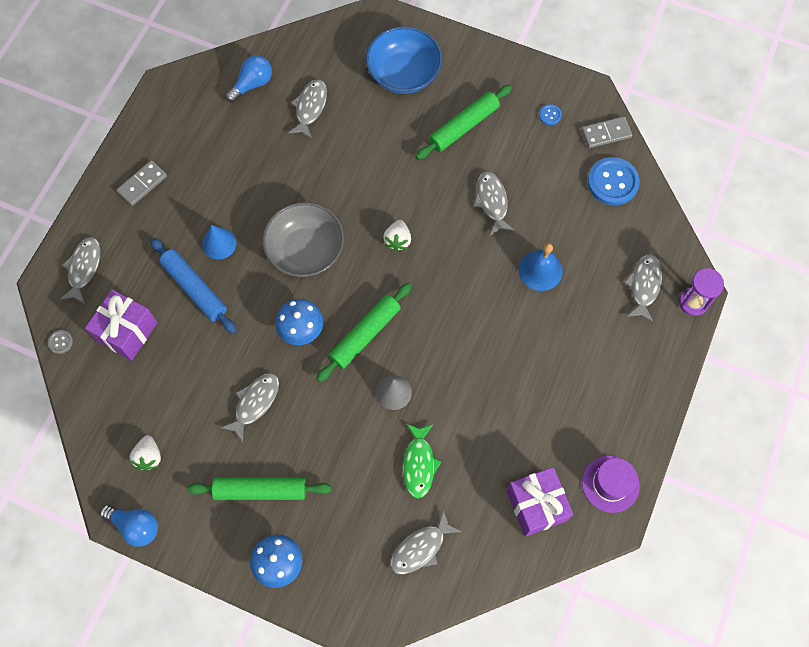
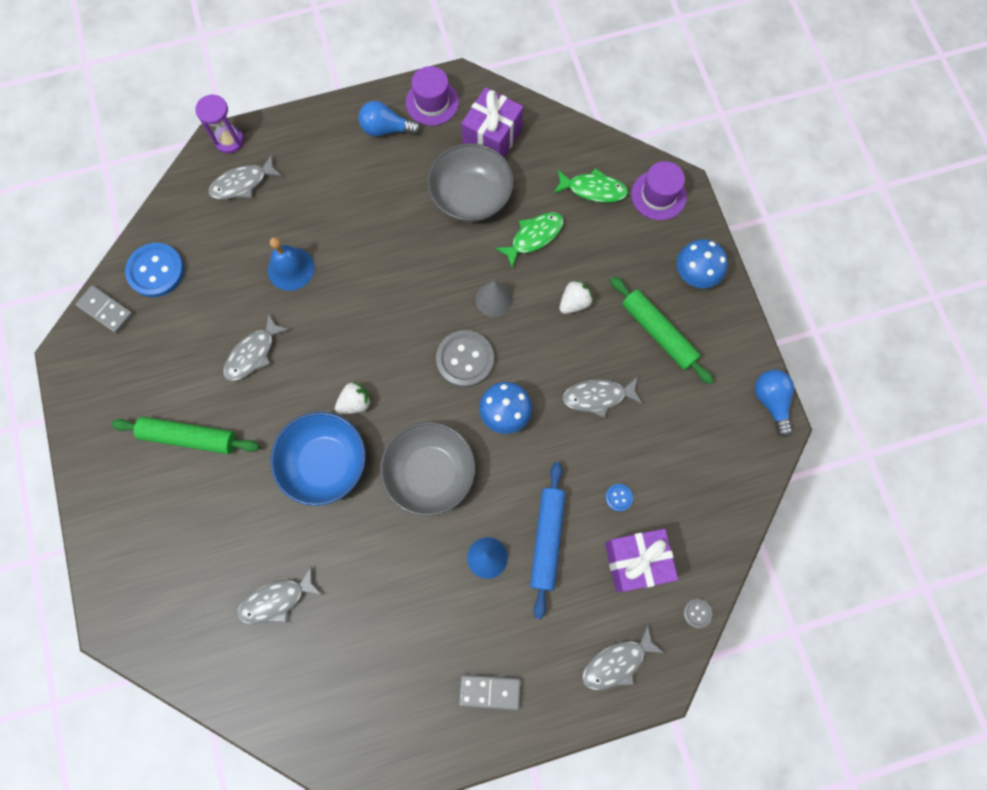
camera: 130 degrees left, 5 degrees up
(149, 456) = (714, 441): white strawberry -> white strawberry (574, 303)
(252, 84) = (293, 685): blue light bulb -> blue light bulb (386, 129)
(365, 335) = (465, 359): green rolling pin -> grey button
(370, 598) = (658, 195): none -> purple hat
(404, 74) = (168, 541): blue bowl -> blue bowl (325, 463)
(420, 548) = (593, 189): grey fish -> green fish
(495, 444) = (471, 196): none -> grey bowl
(550, 115) = (119, 371): blue button -> blue button (618, 497)

